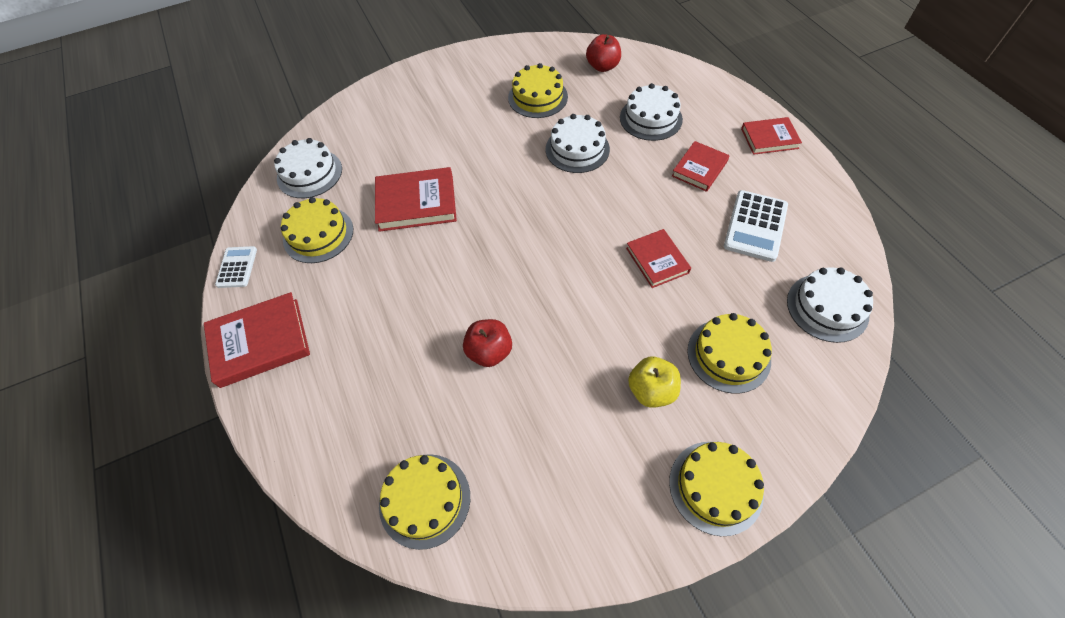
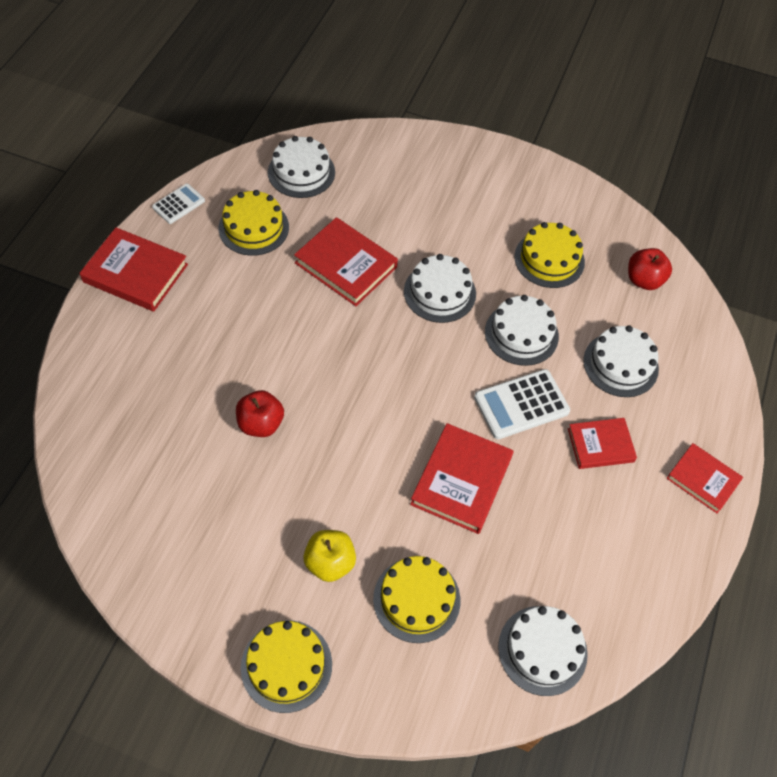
camera: 40 degrees right, 0 degrees up
(424, 500) = (111, 475): yellow cake -> none
(499, 168) = (439, 292): none -> white cake
(657, 260) = (461, 480): red book -> red book, size x1.56
(755, 226) = (578, 534): white calculator -> white calculator (521, 404)

